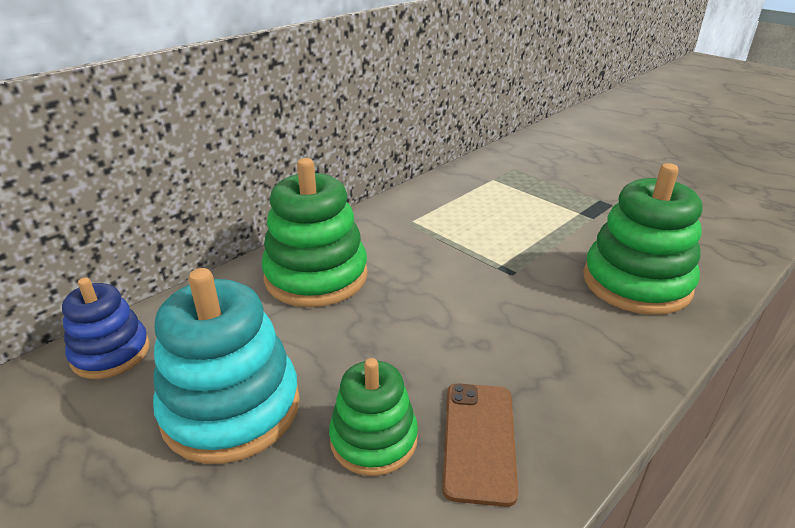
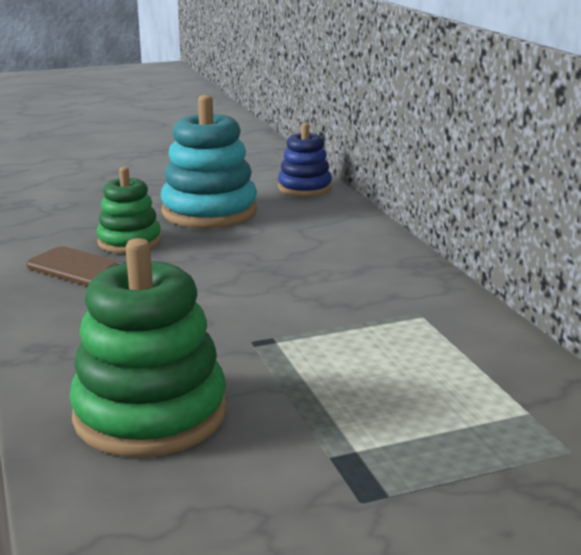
camera: 115 degrees right, 10 degrees down
(316, 276) = (342, 252): green stacking toy -> none

